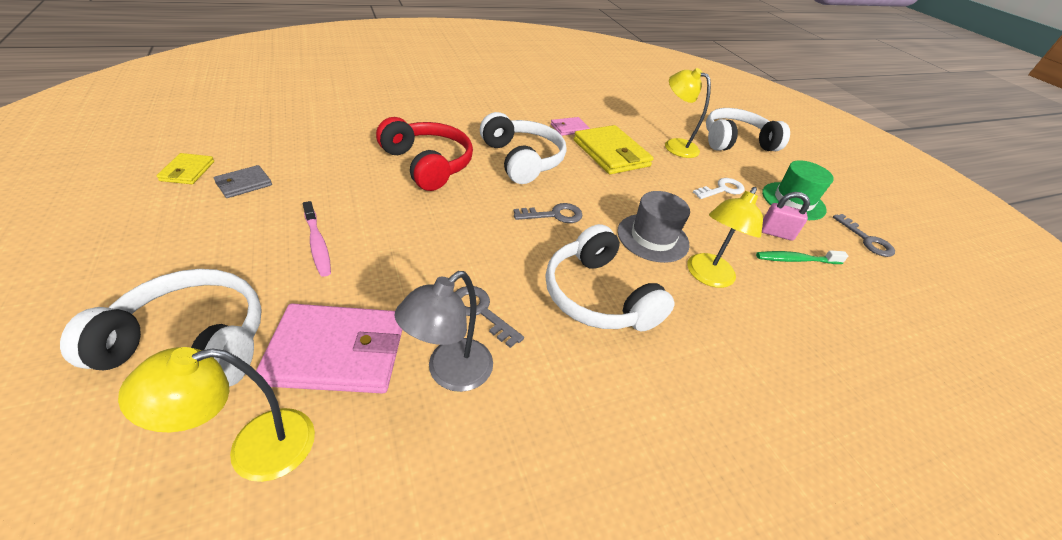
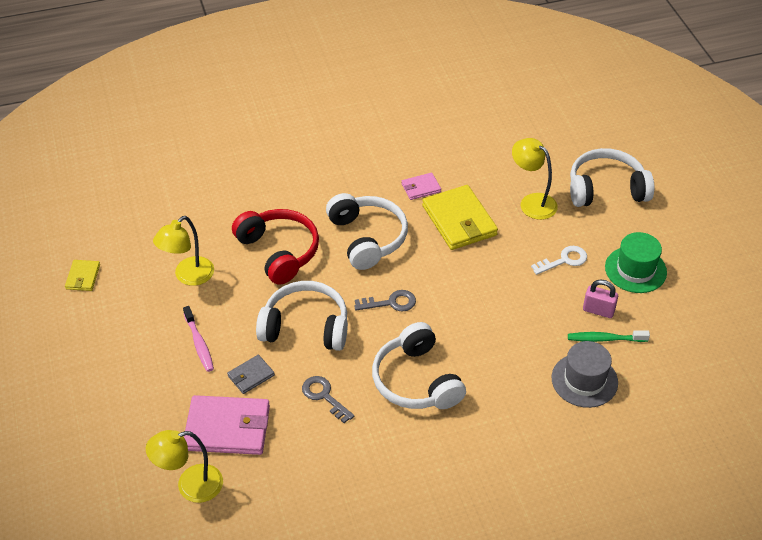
camera: 10 degrees right, 5 degrees up
(191, 343) = (135, 423): white headphones -> white headphones (305, 327)
(244, 184) = (130, 287): grey wallet -> grey wallet (251, 376)
(450, 373) = (302, 441): grey lamp -> none
(652, 238) = (476, 322): grey hat -> grey hat (584, 380)
(707, 277) = (514, 359): yellow lamp -> yellow lamp (188, 276)
(867, 240) = (690, 313): grey key -> none

